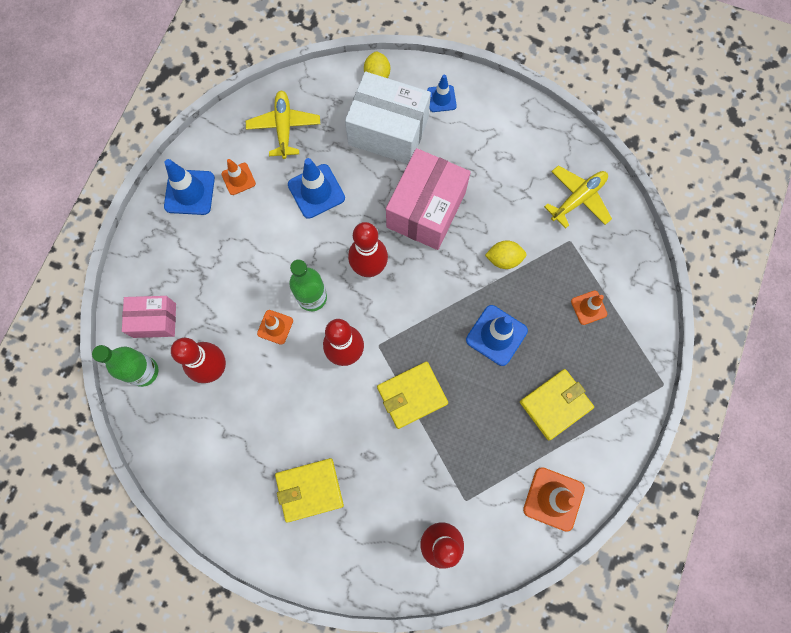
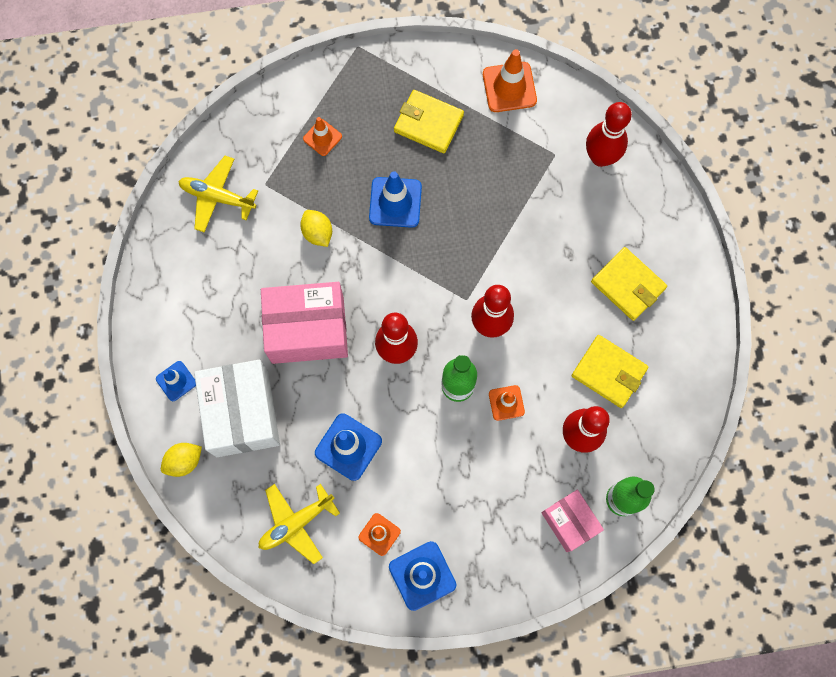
camera: 120 degrees left, 0 degrees up
(412, 395) = (494, 245): yellow wallet -> yellow wallet (609, 372)

